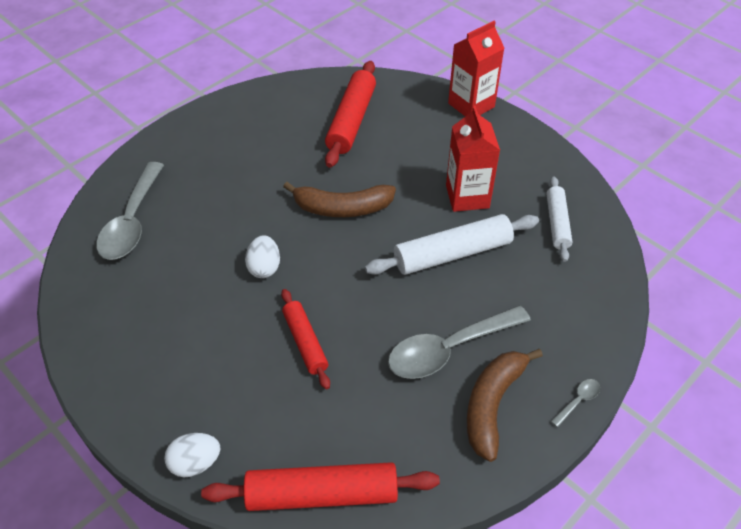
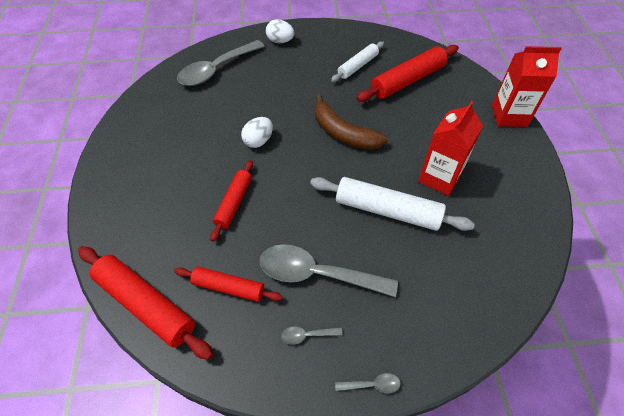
camera: 40 degrees right, 5 degrees up
(195, 463) = (105, 230): white egg -> white egg (280, 41)
(384, 419) = (228, 287): none -> red rolling pin
(492, 404) = (307, 335): brown banana -> grey spoon
(557, 223) = (492, 241): white rolling pin -> white rolling pin (357, 66)

